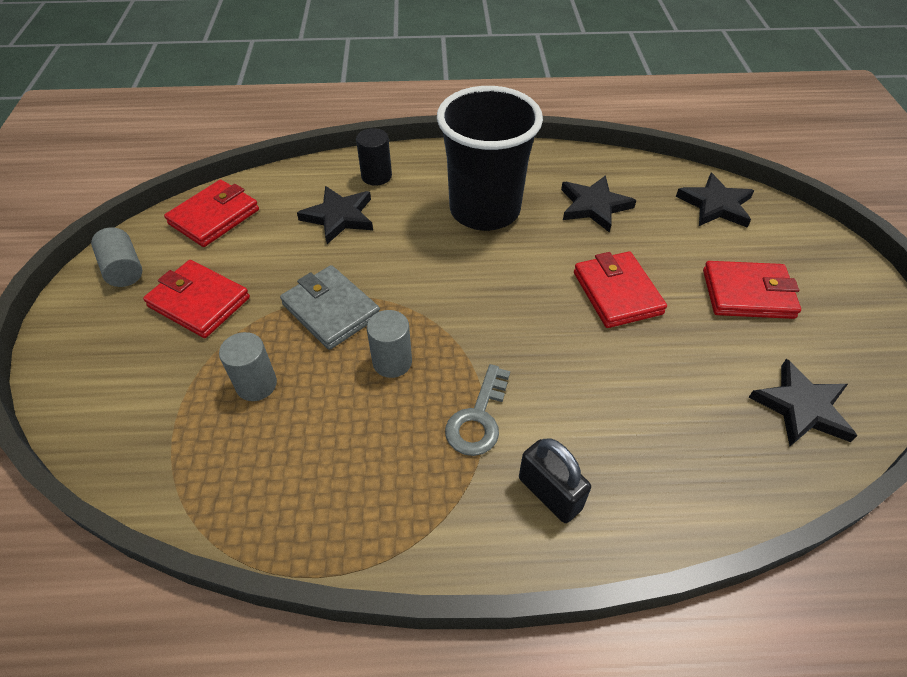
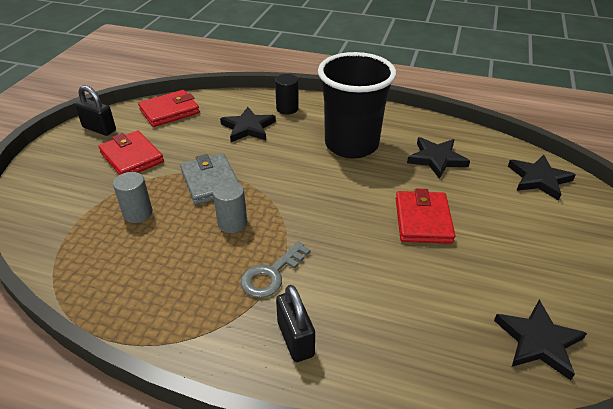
camera: 20 degrees right, 10 degrees down
(124, 269) = (99, 129): grey cylinder -> black padlock
(747, 294) = (533, 247): red wallet -> none

